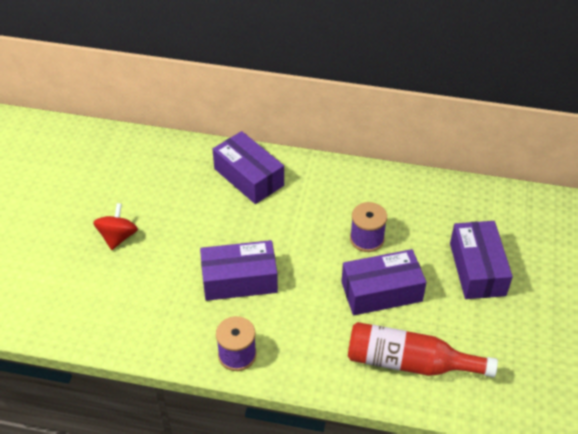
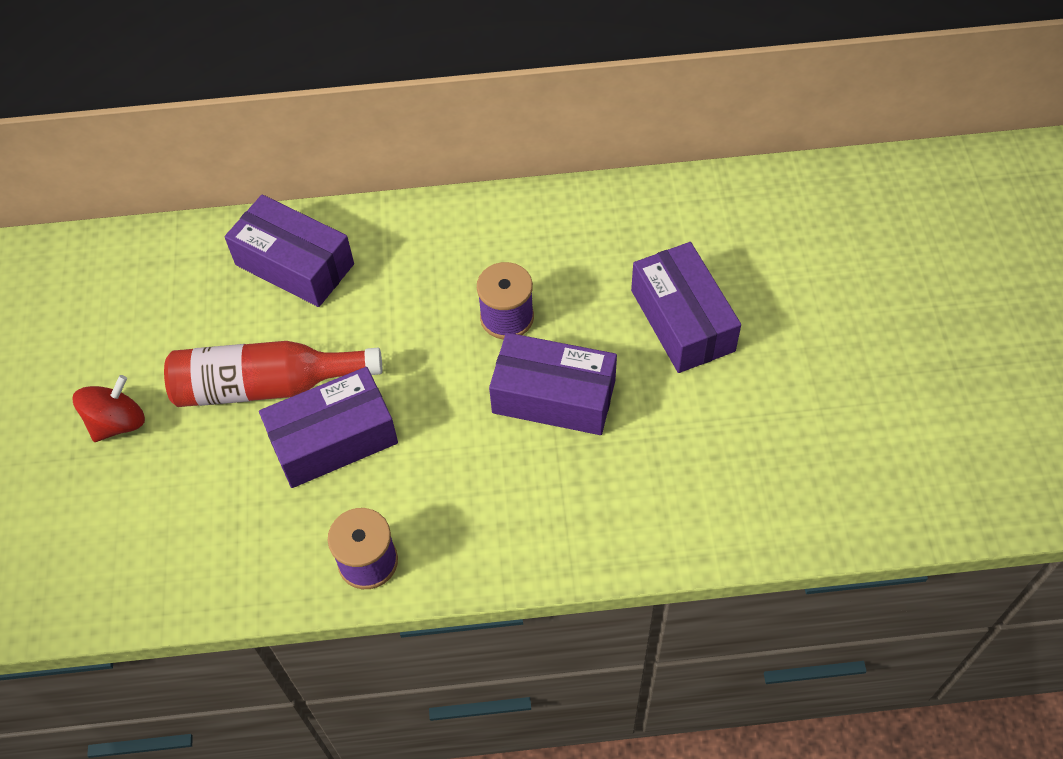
camera: 15 degrees left, 10 degrees up
(118, 237) = (117, 422): red spinning top -> red spinning top turned 45 degrees clockwise
(381, 292) = (553, 397): purple box -> purple box turned 45 degrees clockwise
(409, 362) = (626, 496): red bottle -> red bottle (266, 385)

